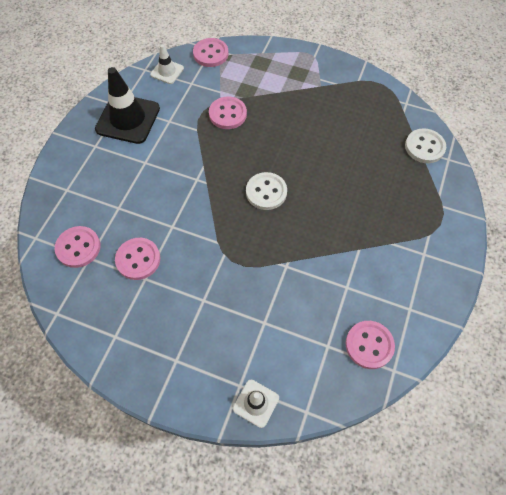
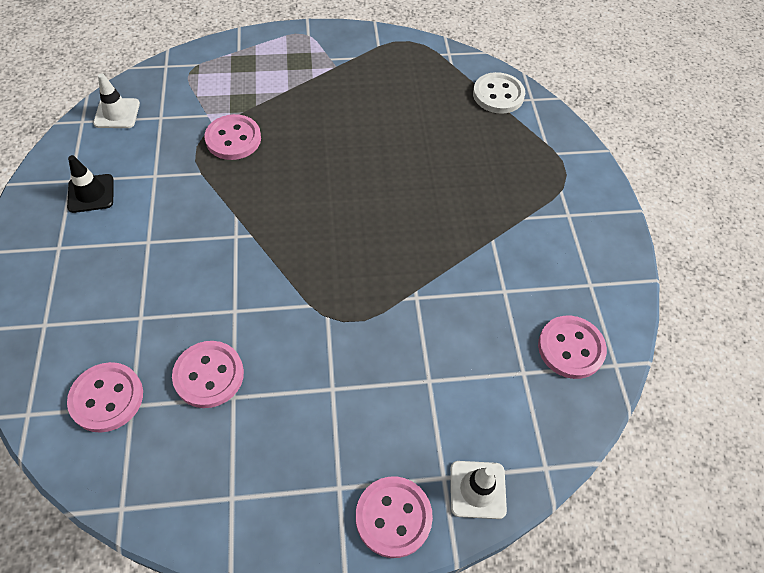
camera: 30 degrees left, 5 degrees down
(128, 119) = (91, 193): black traffic cone -> black traffic cone, size x0.53
(210, 54) = (168, 72): pink button -> pink button (393, 517)
(266, 192) = (339, 216): white button -> none

